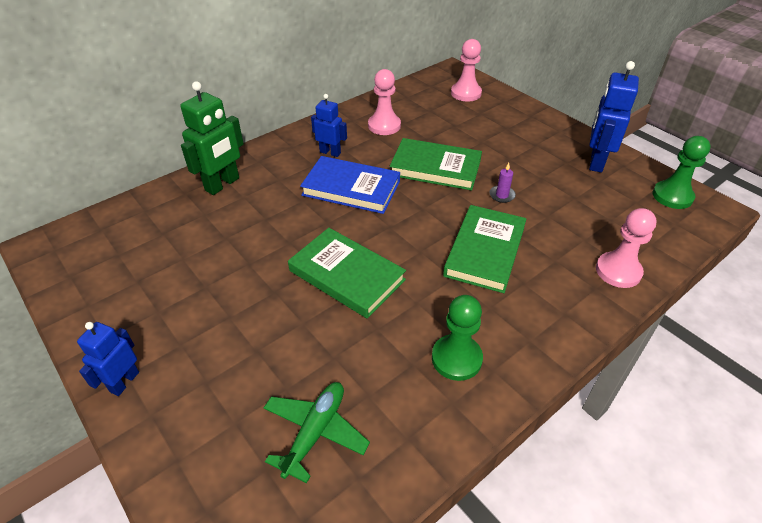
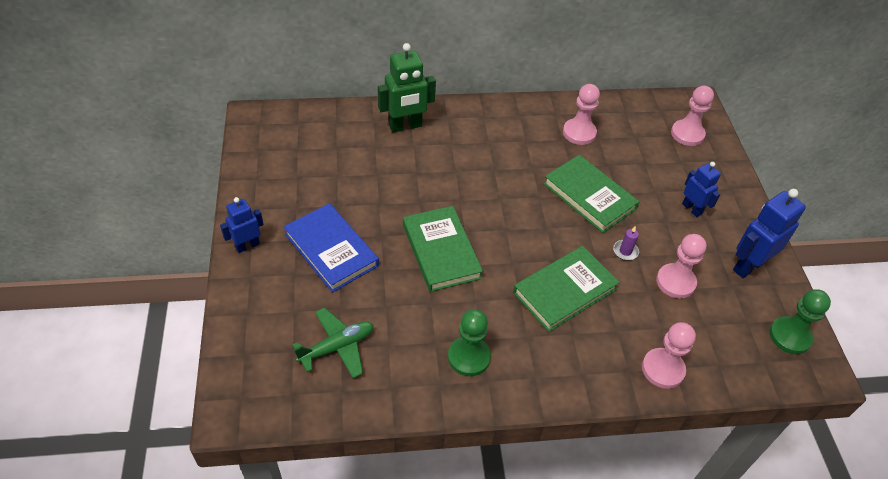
camera: 30 degrees right, 5 degrees up
(330, 152) = (511, 137): blue robot -> blue robot (692, 209)
(351, 188) = (502, 180): blue book -> blue book (331, 250)
(560, 199) = (675, 282): none -> pink pawn

